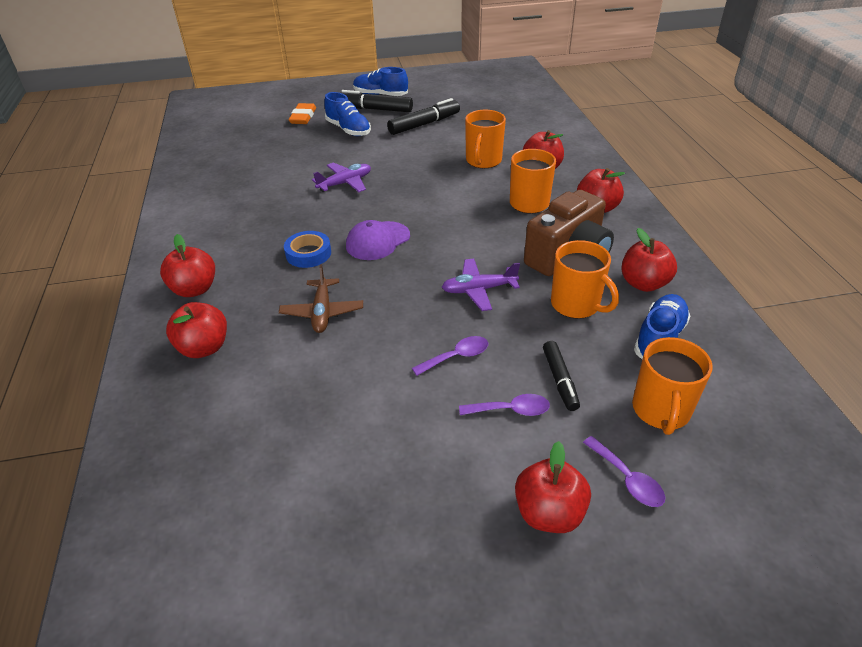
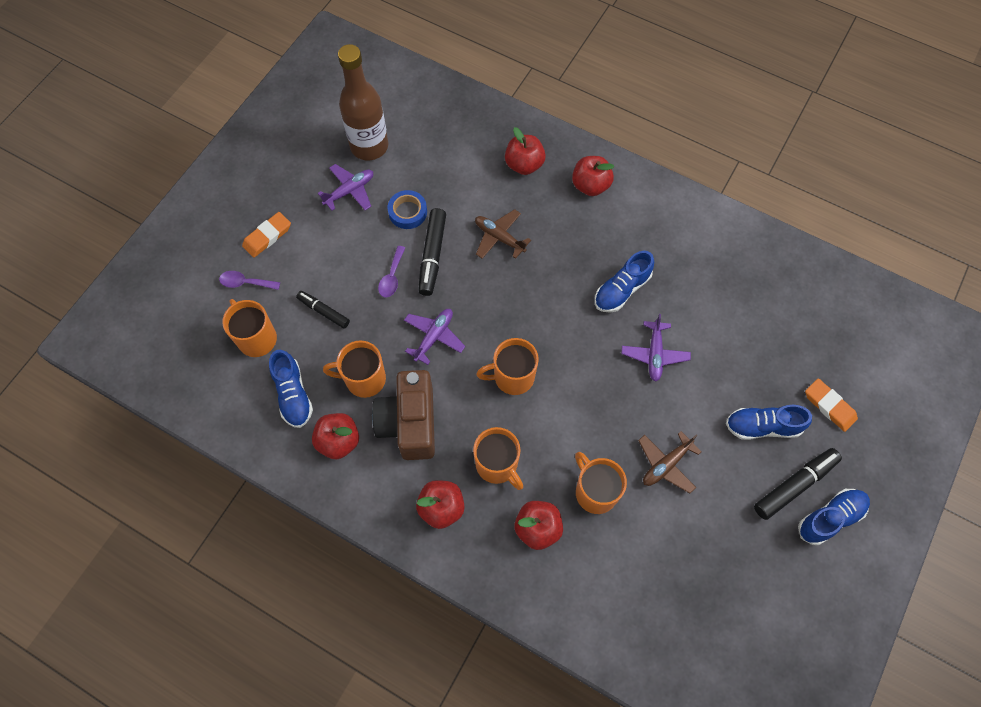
camera: 130 degrees right, 25 degrees up
(296, 514) = (369, 146): none -> brown bottle
(302, 220) = (621, 290): none -> blue shoe
(308, 253) = (572, 268): blue tape -> blue tape (407, 212)
(377, 241) = (547, 319): purple cap -> none
(390, 478) = (349, 191): none -> purple plane
(424, 124) = (716, 504): black marker -> black marker (432, 256)
(424, 147) = (666, 464): none -> brown plane
(453, 231) = (512, 377): none -> orange mug
(511, 410) = (331, 271): purple spoon -> none
(549, 513) = (267, 236): red apple -> orange eraser

